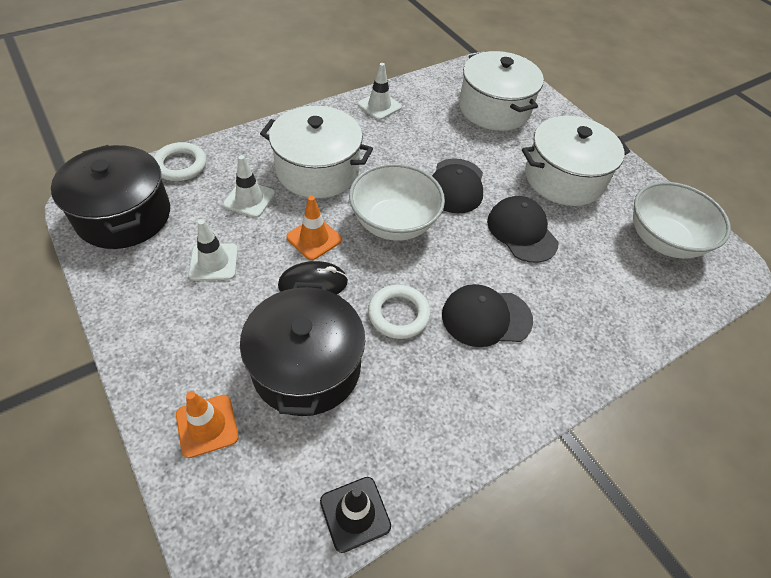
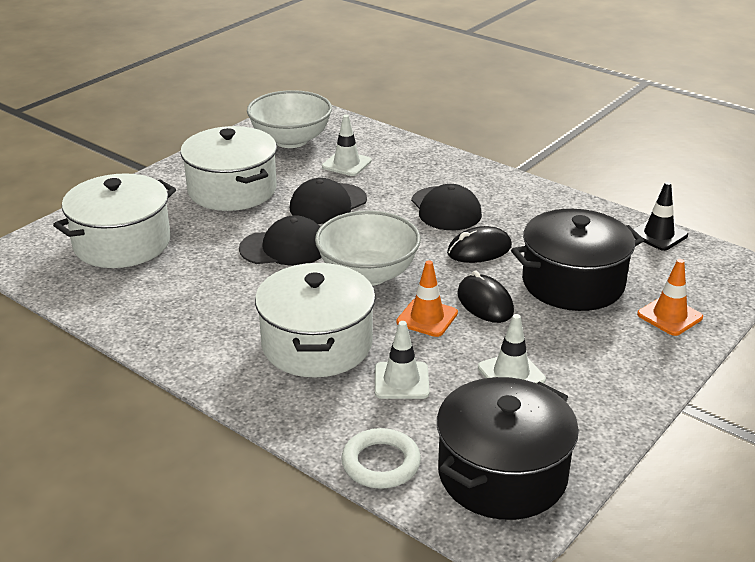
camera: 105 degrees left, 20 degrees down
(379, 106) = (155, 328): white traffic cone -> white traffic cone (346, 164)
(398, 314) = (479, 250): white ring -> black mouse

